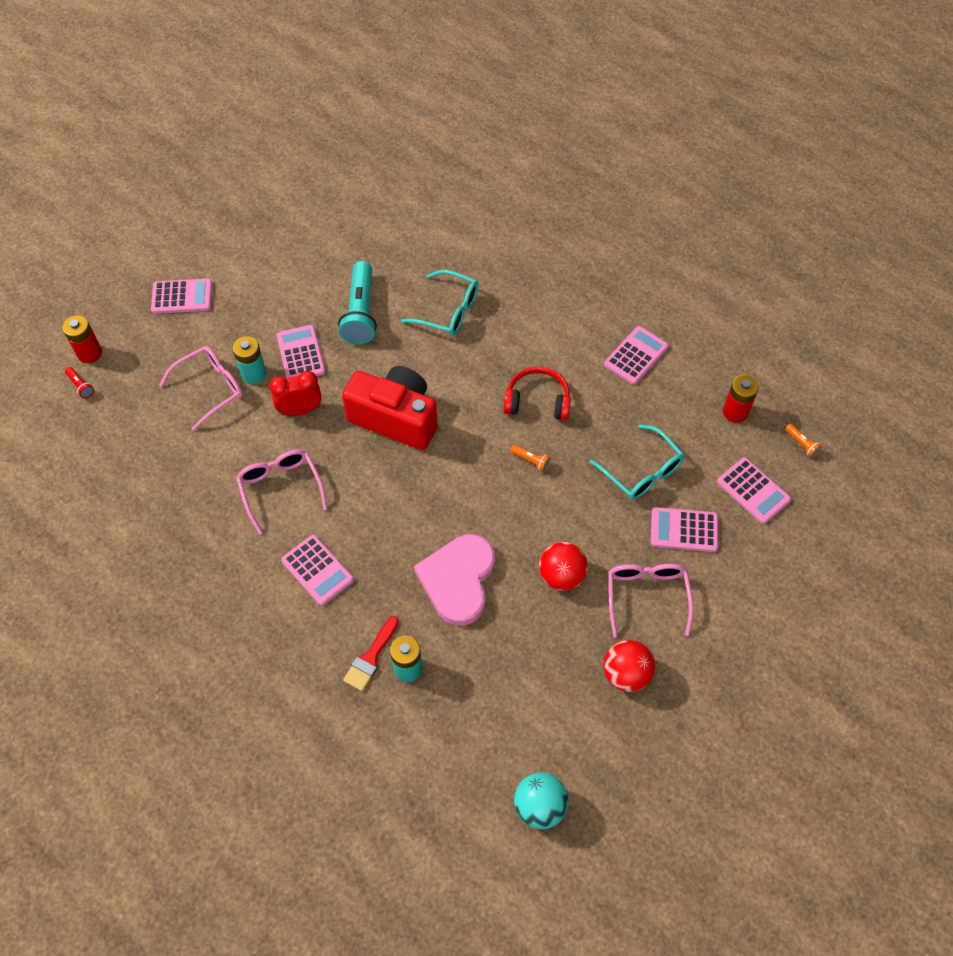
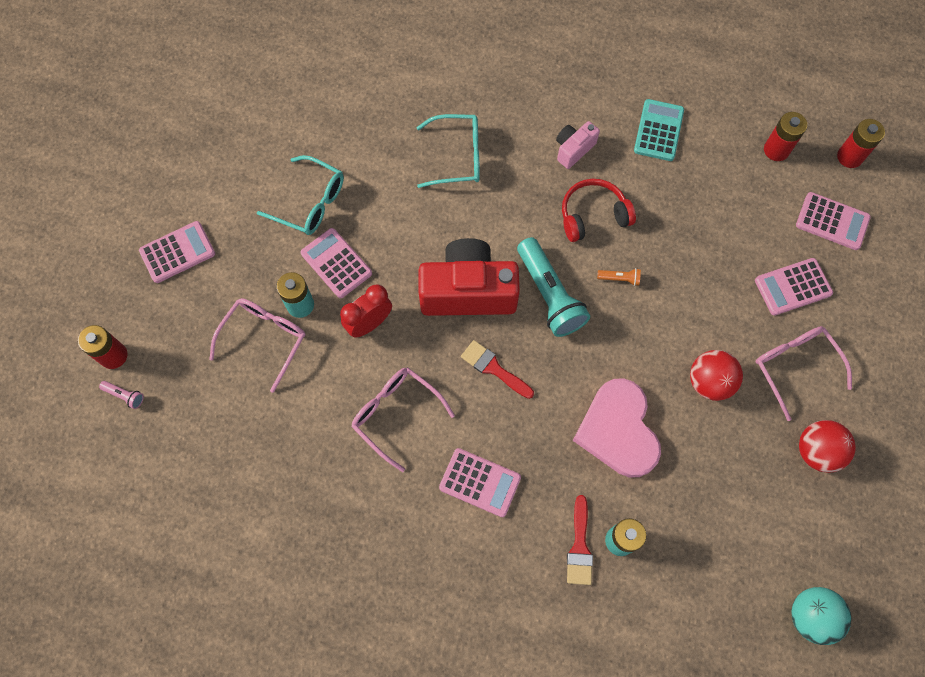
camera: 25 degrees left, 10 degrees up
(80, 386) = (124, 395): red flashlight -> pink flashlight
(360, 312) = (372, 194): turquoise flashlight -> turquoise flashlight (549, 295)
(381, 487) = (493, 368): none -> red brush
(551, 342) = (573, 149): none -> pink camera
(636, 356) = (658, 130): pink calculator -> turquoise calculator
(642, 471) = (725, 245): turquoise glasses -> turquoise glasses (310, 203)
(802, 444) = (849, 157): orange flashlight -> red battery

